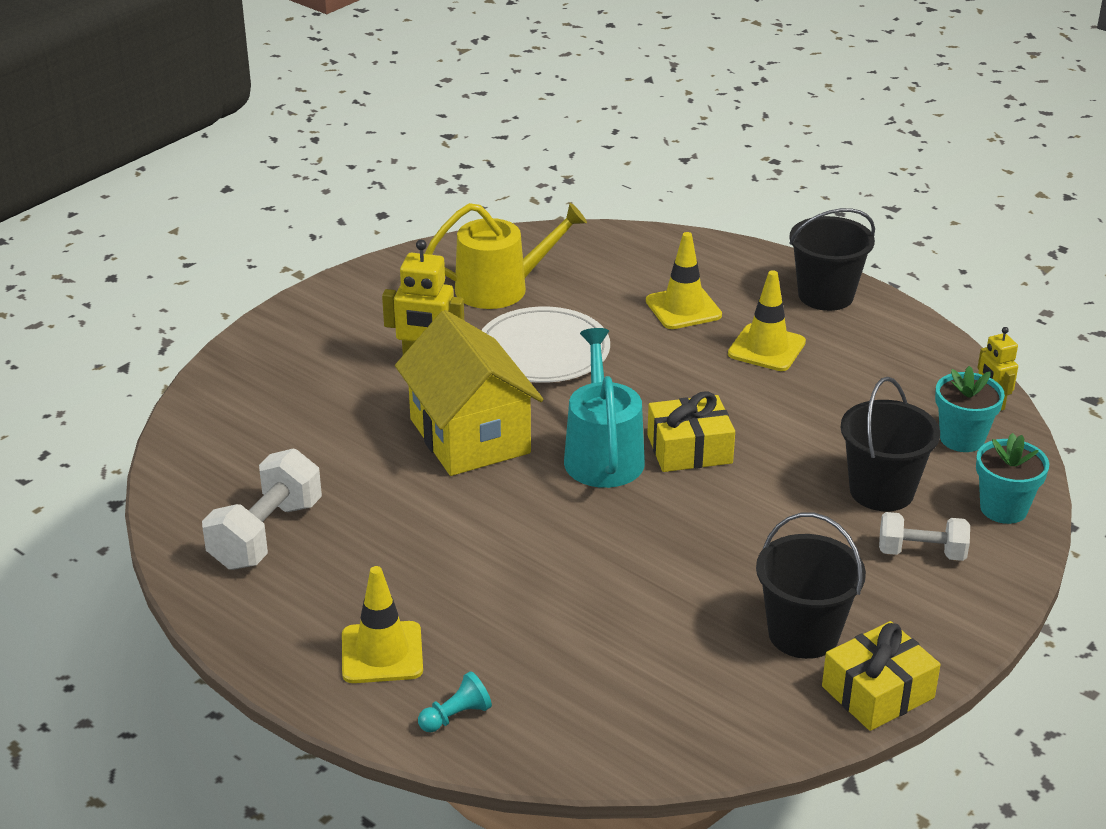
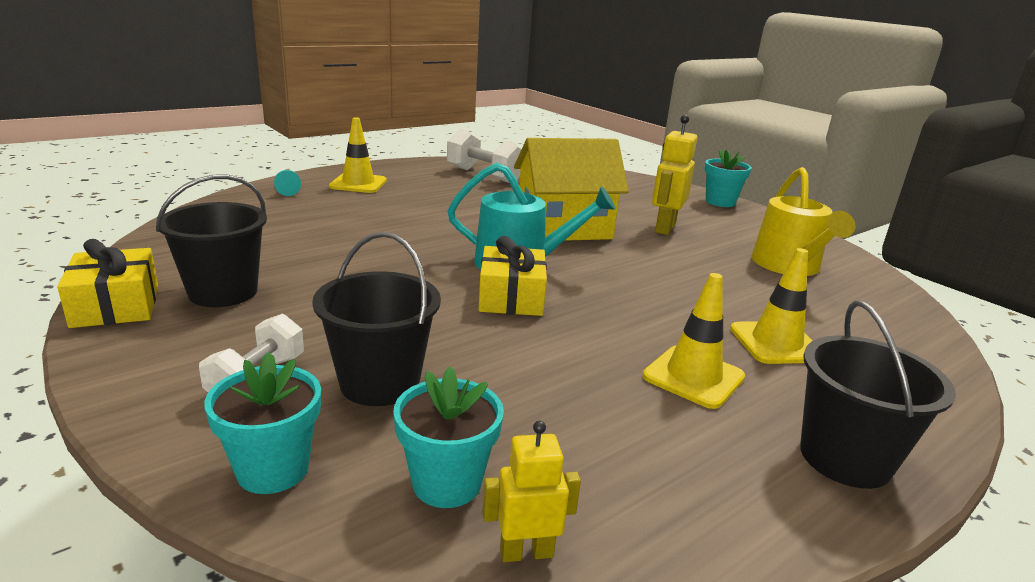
camera: 100 degrees right, 10 degrees down
(292, 320) = (720, 202): none -> turquoise flower pot
(543, 350) = (684, 266): white plate -> none

